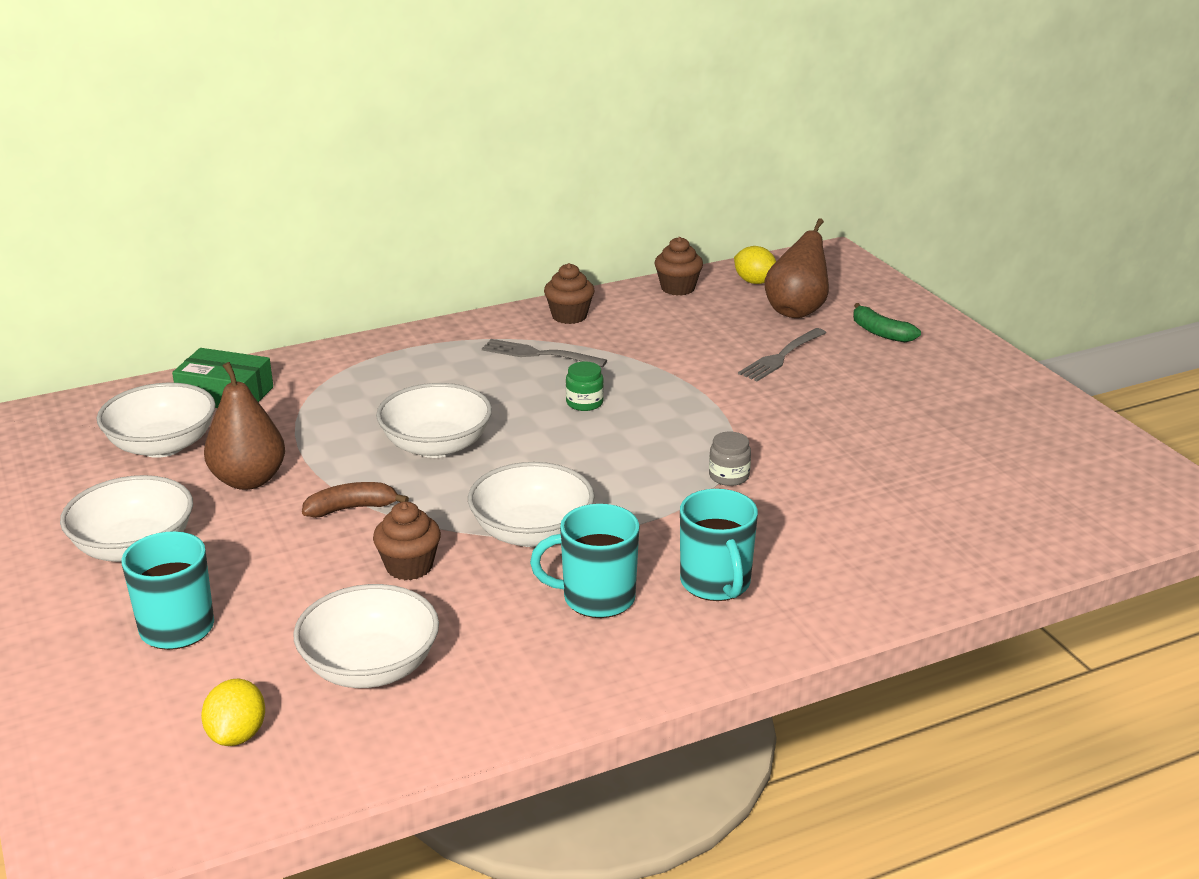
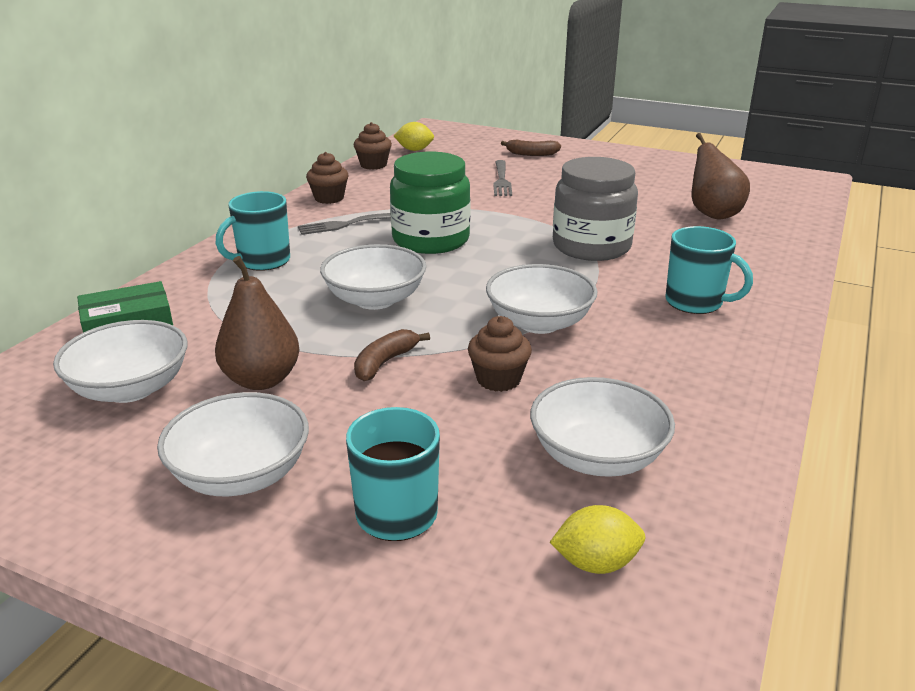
camera: 40 degrees left, 0 degrees up
(237, 735) = (596, 563): yellow lemon -> yellow lemon turned 60 degrees counterclockwise
(584, 403) = (430, 240): green jar -> green jar, size x2.49
(596, 598) = (650, 341): turquoise mug -> turquoise mug (262, 261)
(729, 476) = (591, 246): grey jar -> grey jar, size x2.49
(796, 311) = (466, 157): brown pear -> brown pear (713, 214)
(880, 332) = (531, 154): green banana -> brown banana

